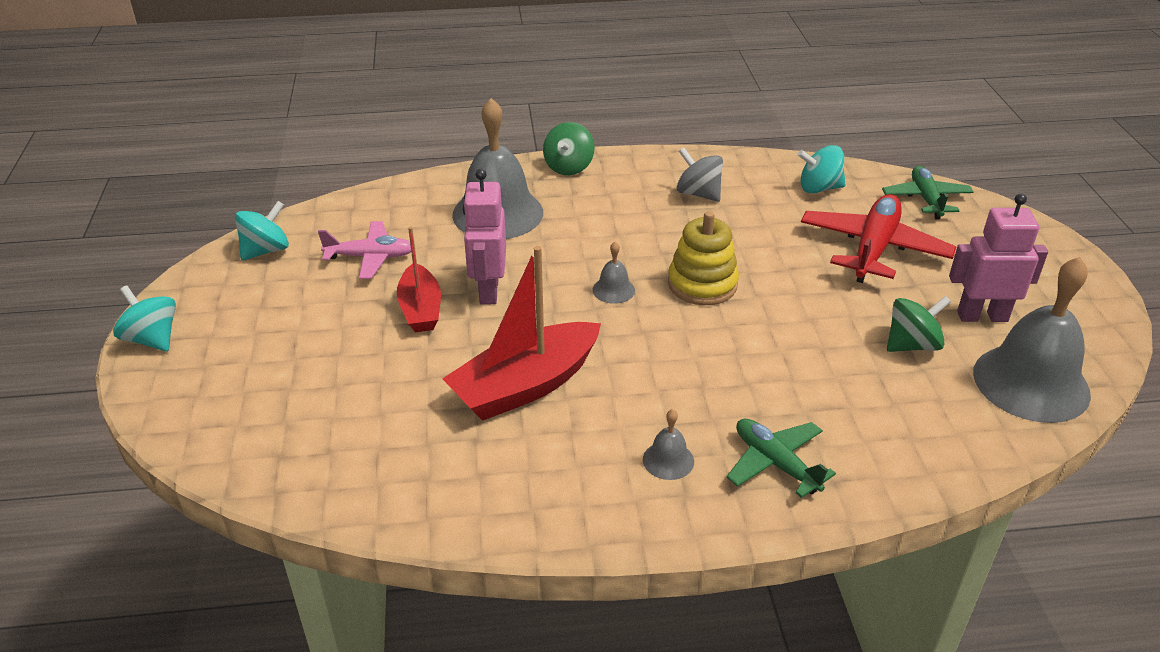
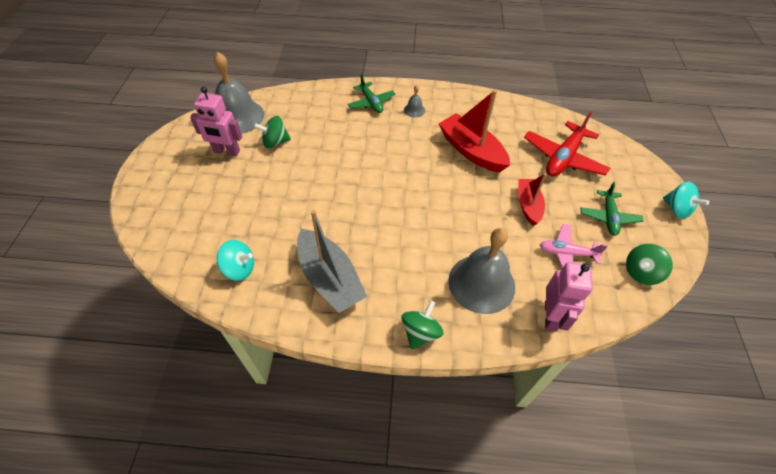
camera: 170 degrees left, 15 degrees up
(266, 250) = (641, 272): turquoise spinning top -> green spinning top
(488, 290) = (489, 212): pink robot -> pink robot (551, 316)
(525, 386) = (471, 151): red boat -> red boat turned 105 degrees counterclockwise
(613, 290) = (415, 200): grey bell -> none
(698, 194) = (330, 278): grey spinning top -> grey boat
(702, 284) = (362, 196): yellow stacking toy -> none
(873, 249) = (246, 205): red plane -> red plane (563, 158)
(926, 199) = (175, 243): green plane -> green plane (608, 217)

